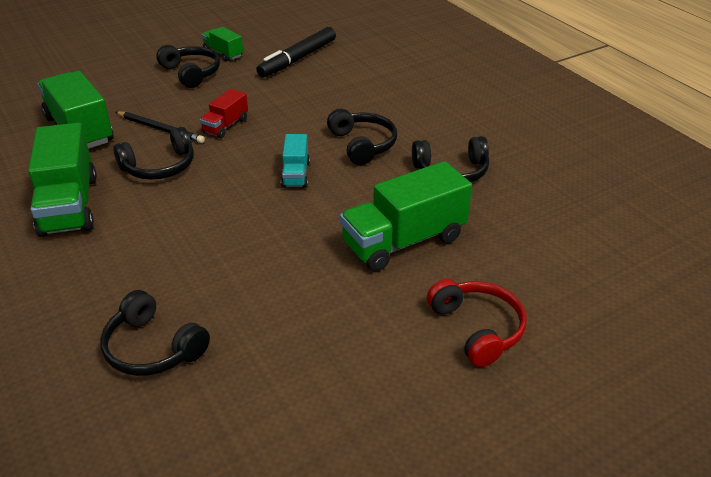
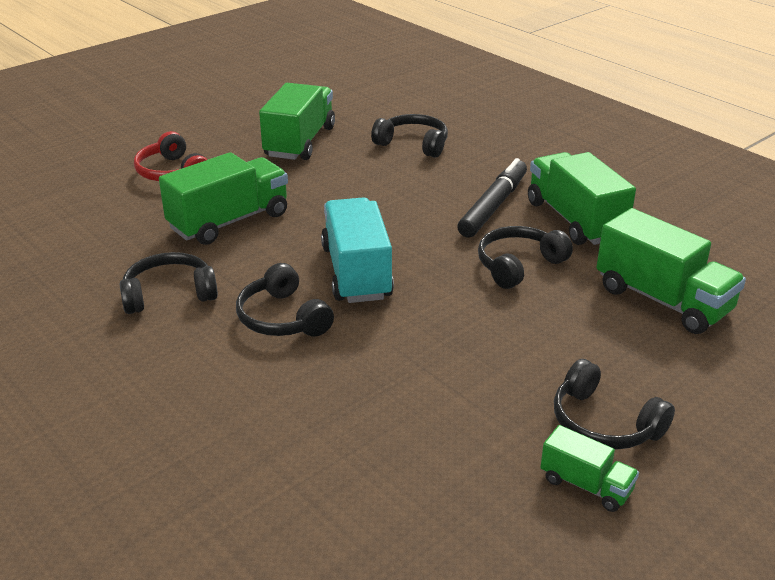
camera: 170 degrees right, 5 degrees down
(160, 129) = (560, 312): black pencil -> none
(225, 126) = (478, 327): red truck -> none
(295, 174) = (356, 272): turquoise truck -> turquoise truck, size x1.91
(297, 59) = (434, 486): black marker -> black marker (493, 206)
(305, 375) = (300, 142): none -> green truck

